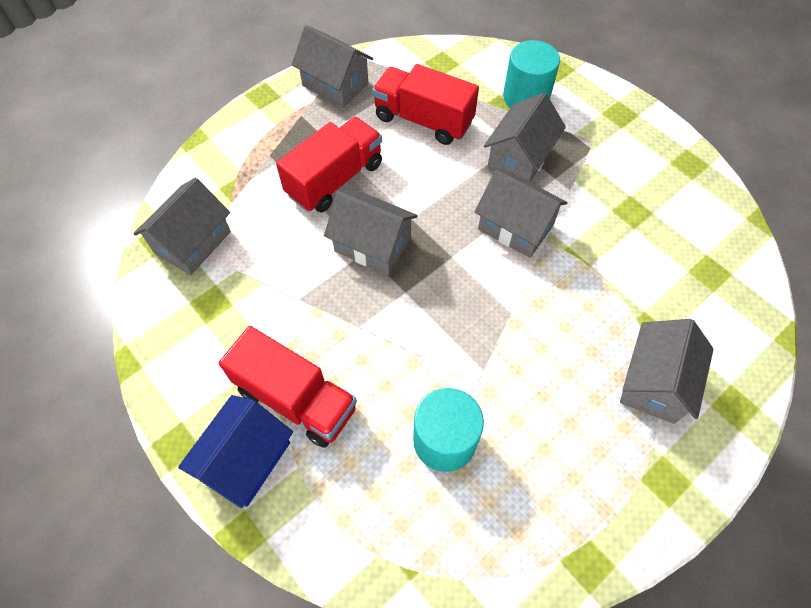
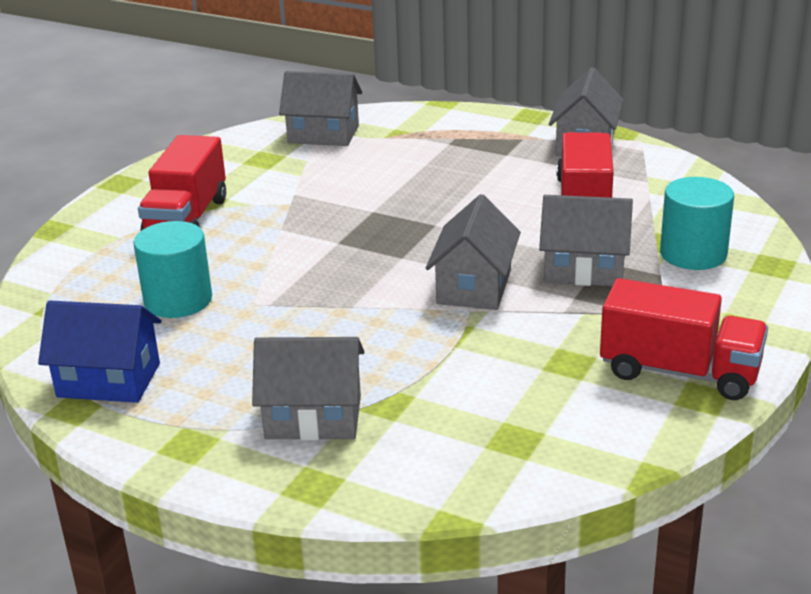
camera: 70 degrees right, 30 degrees down
(246, 459) = (119, 213): blue house -> blue house (109, 380)
(335, 179) = (453, 175): red truck -> red truck (679, 372)
(372, 245) = (384, 213): grey house -> none

